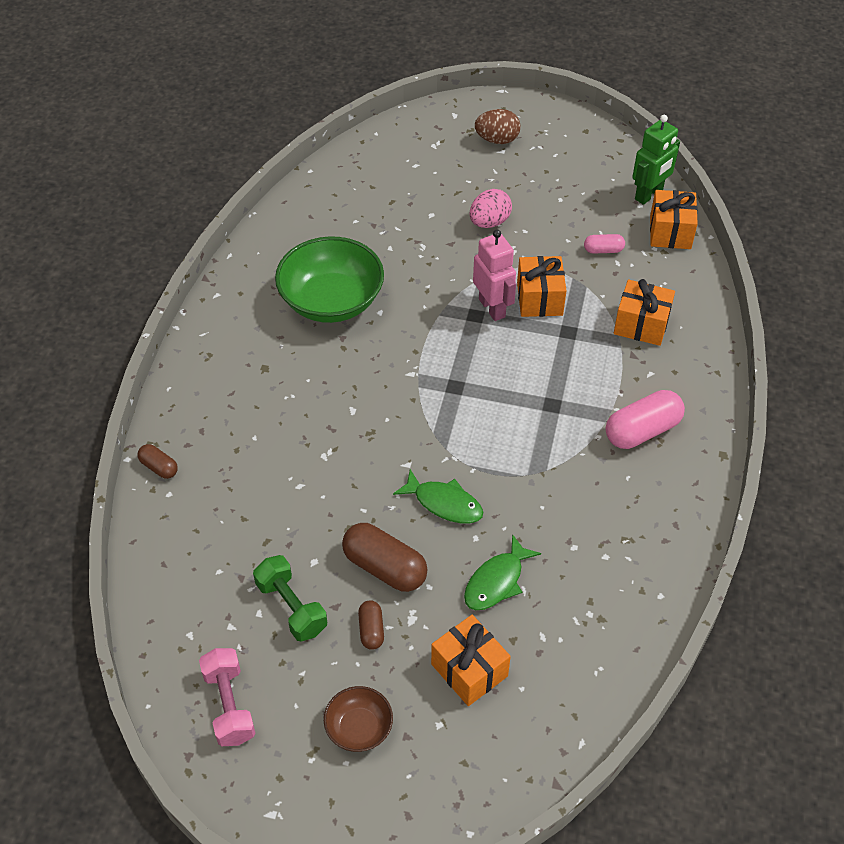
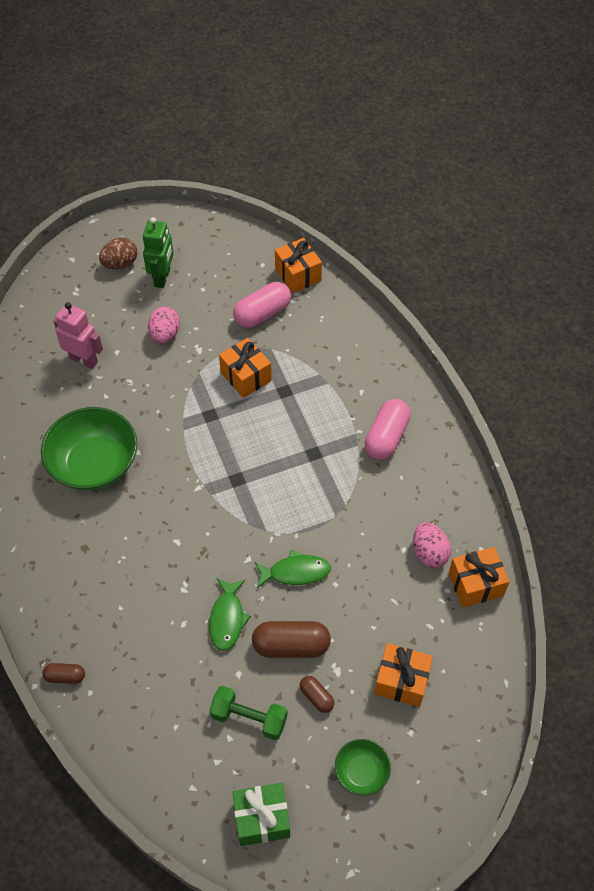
camera: 35 degrees left, 5 degrees up
(229, 705) = (262, 819): pink dumbbell -> green gift
(359, 728) = (361, 772): brown bowl -> green bowl
(492, 308) = (218, 402): pink robot -> pink robot (84, 360)
(496, 581) = (372, 606): green fish -> green fish (227, 619)
(599, 566) = (429, 553): none -> pink egg
(603, 250) = (262, 314): pink capsule -> pink capsule, size x1.88
(641, 325) = (329, 358): orange gift -> orange gift (475, 584)
(649, 195) = (263, 253): green robot -> green robot (162, 278)

